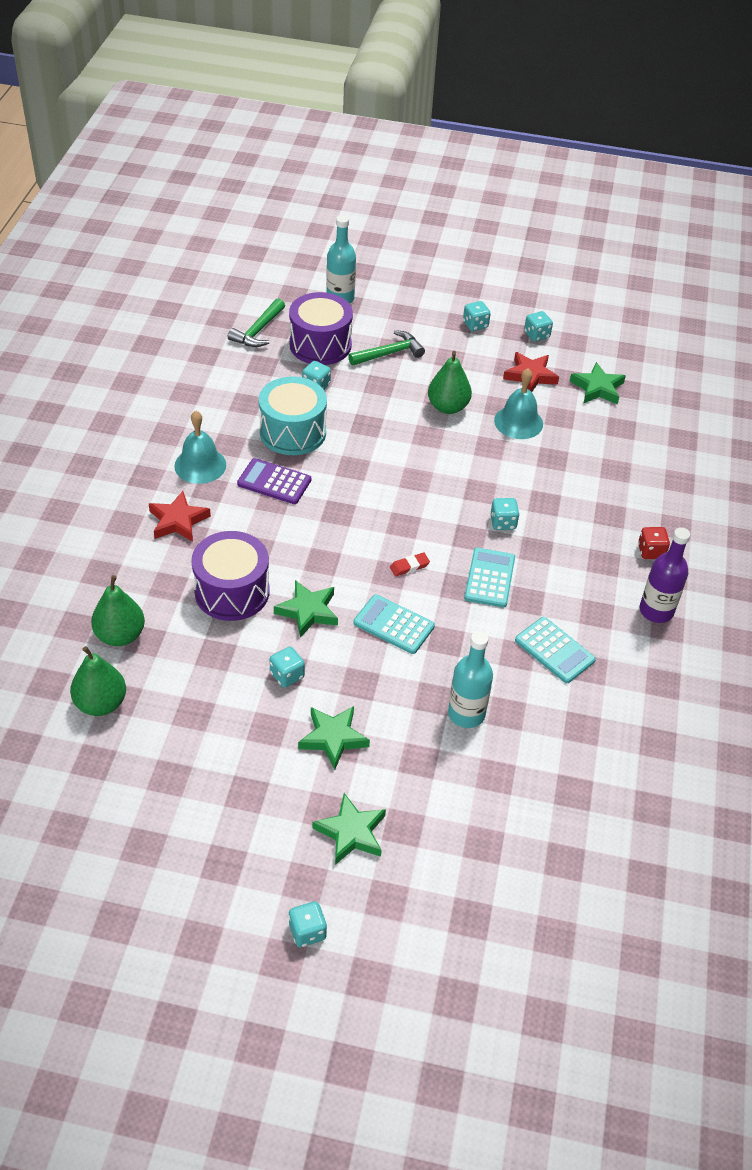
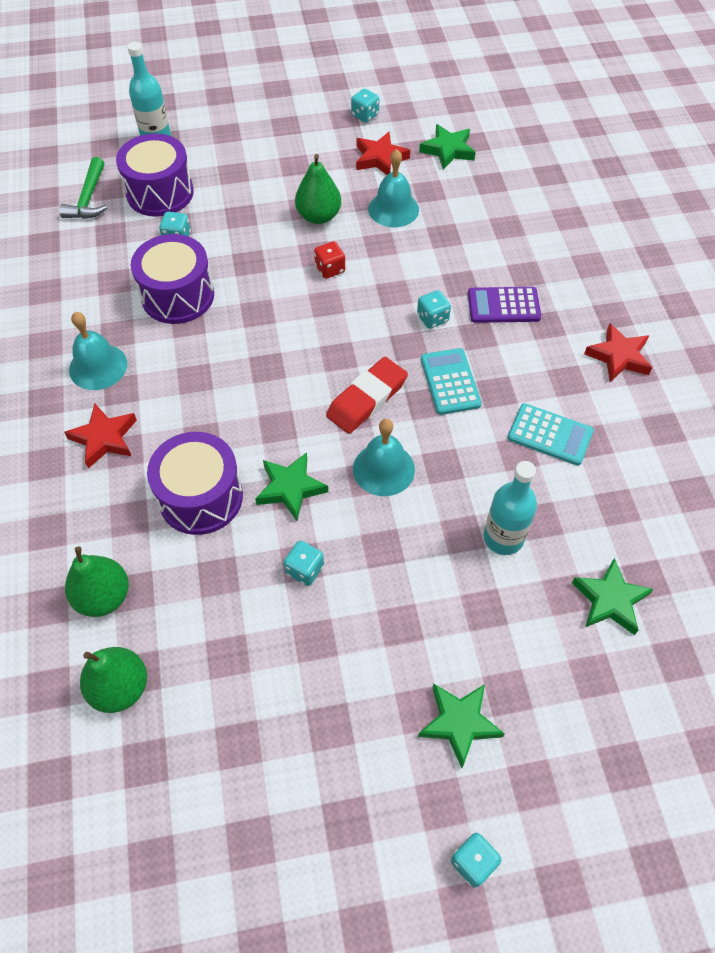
camera: 20 degrees left, 10 degrees up
(274, 482) = (185, 357): purple calculator -> purple calculator (503, 306)
(293, 432) = (178, 296): turquoise drum -> purple drum
(333, 738) = (387, 622): green star -> green star (610, 600)
(389, 353) = (234, 179): green hammer -> none
(393, 625) = (383, 469): turquoise calculator -> turquoise bell
(409, 566) = (367, 399): red eraser -> red eraser, size x2.12
(475, 325) = (302, 123): turquoise dice -> none
(651, 551) = (582, 298): red dice -> red dice (330, 269)
(656, 611) = (619, 356): purple bottle -> red star

